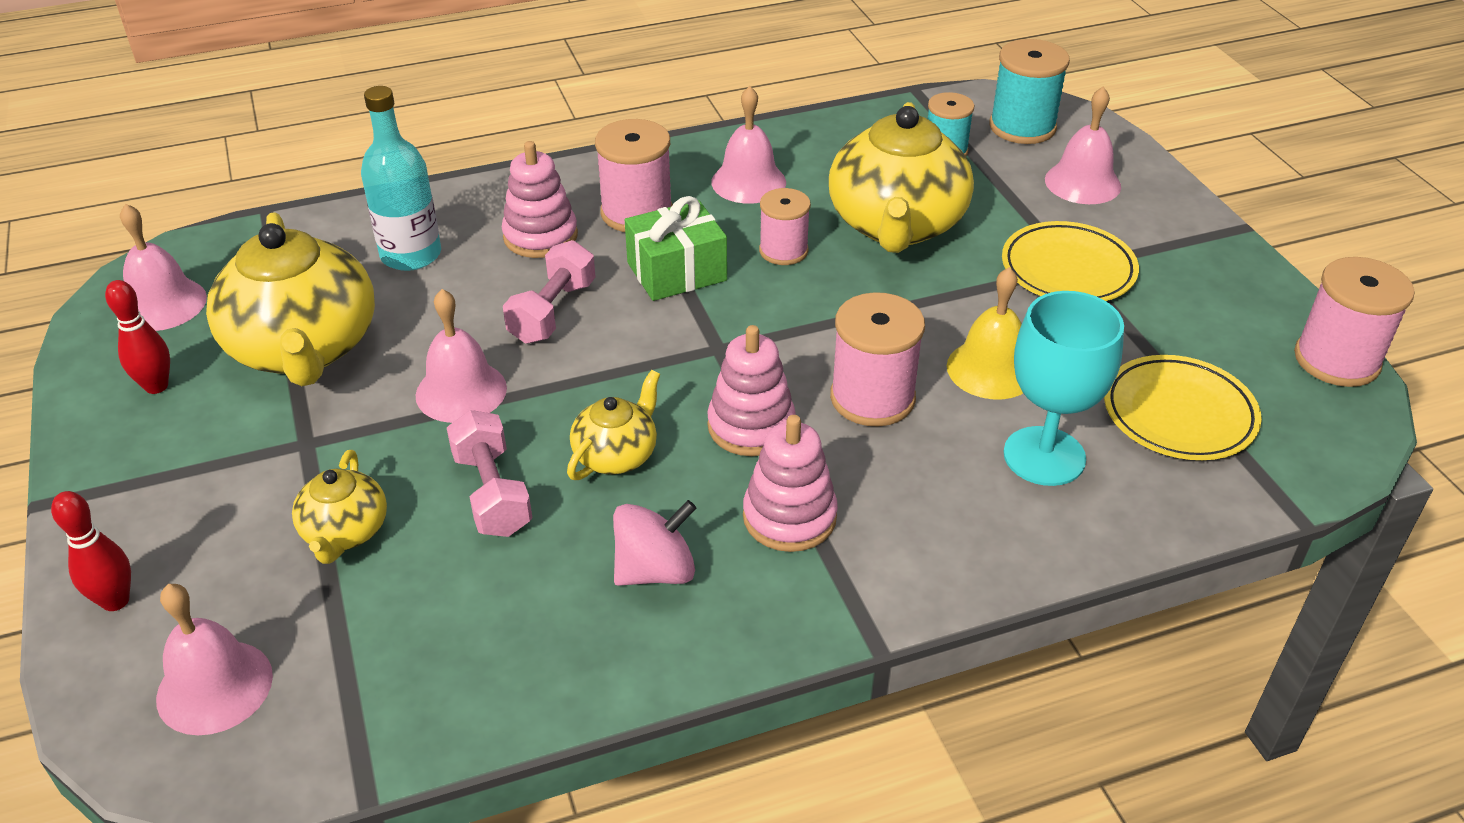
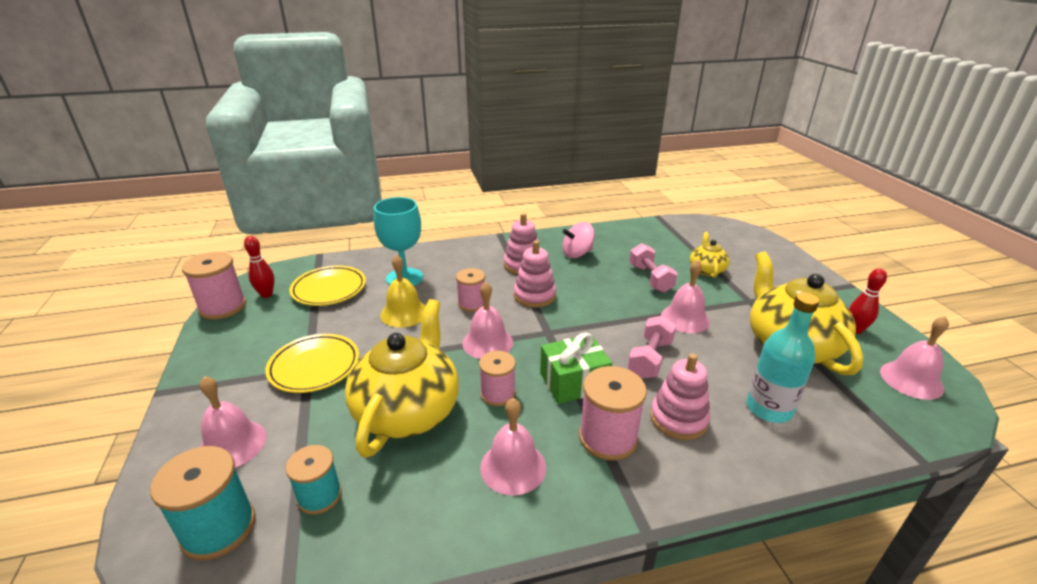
camera: 175 degrees left, 10 degrees down
(115, 601) = (780, 256): red bowling pin -> red bowling pin (266, 294)
(214, 687) = (722, 236): pink bell -> pink bell (487, 343)
(616, 455) = (598, 288): yellow teapot -> none
(872, 398) = (472, 304): pink spool -> pink spool, size x0.66

